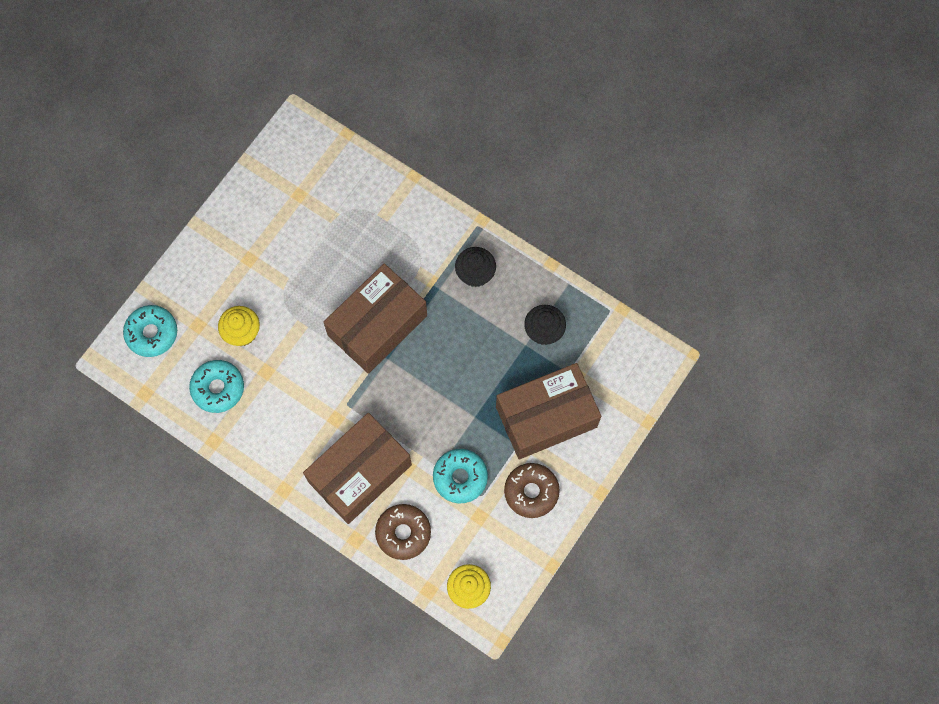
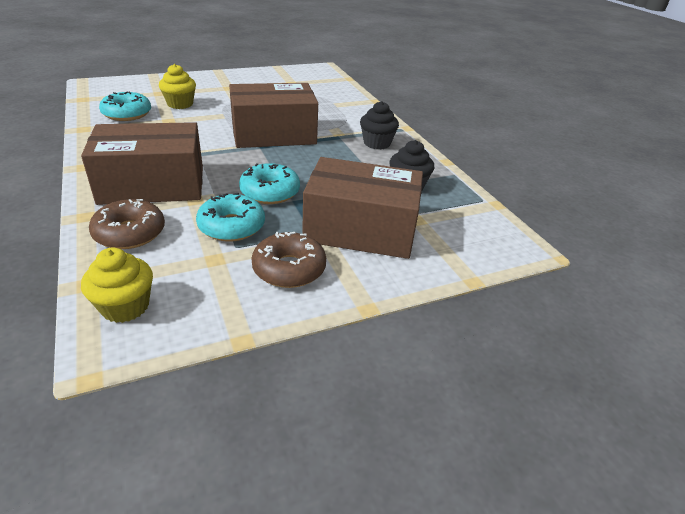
camera: 30 degrees right, 35 degrees down
(152, 333) = (128, 86): turquoise donut -> turquoise donut (270, 192)

